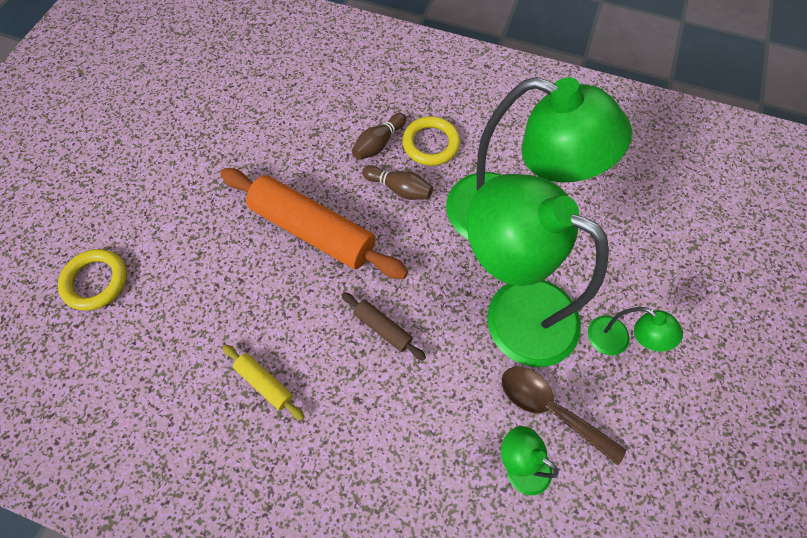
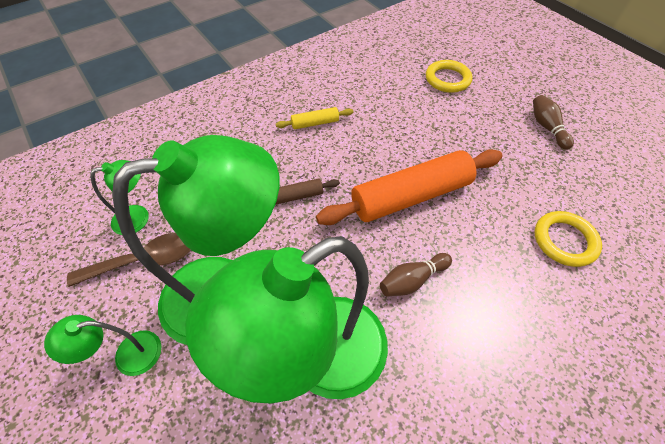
camera: 125 degrees right, 10 degrees down
(378, 143) = (479, 294): brown bowling pin -> brown bowling pin (547, 128)
(431, 144) = (452, 345): yellow ring -> yellow ring (564, 241)

